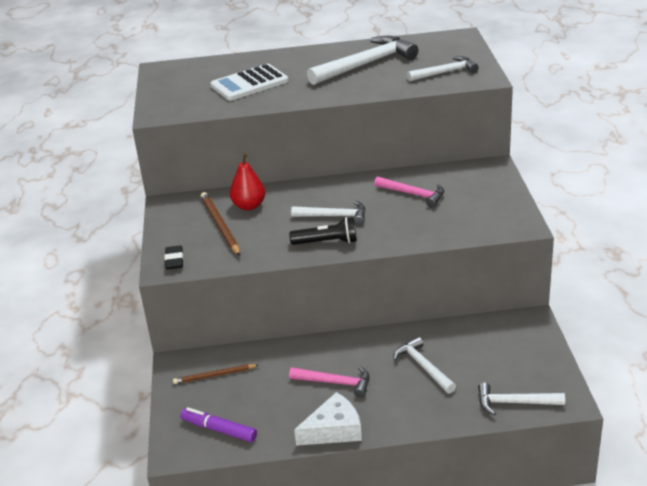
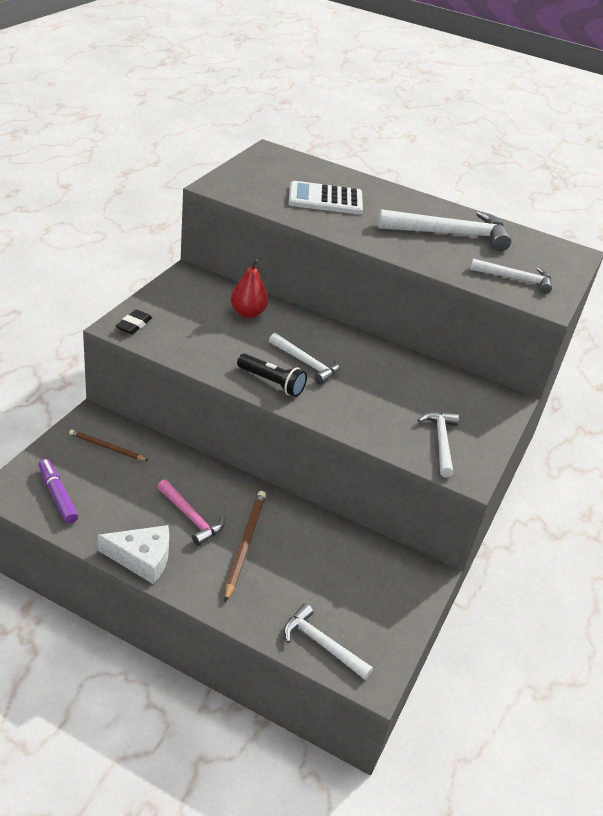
camera: 25 degrees right, 5 degrees up
(220, 225) = (204, 316): brown pencil -> brown pencil (245, 544)
(413, 194) = (400, 384): pink hammer -> none
(423, 366) = (280, 553): white hammer -> white hammer (441, 442)

